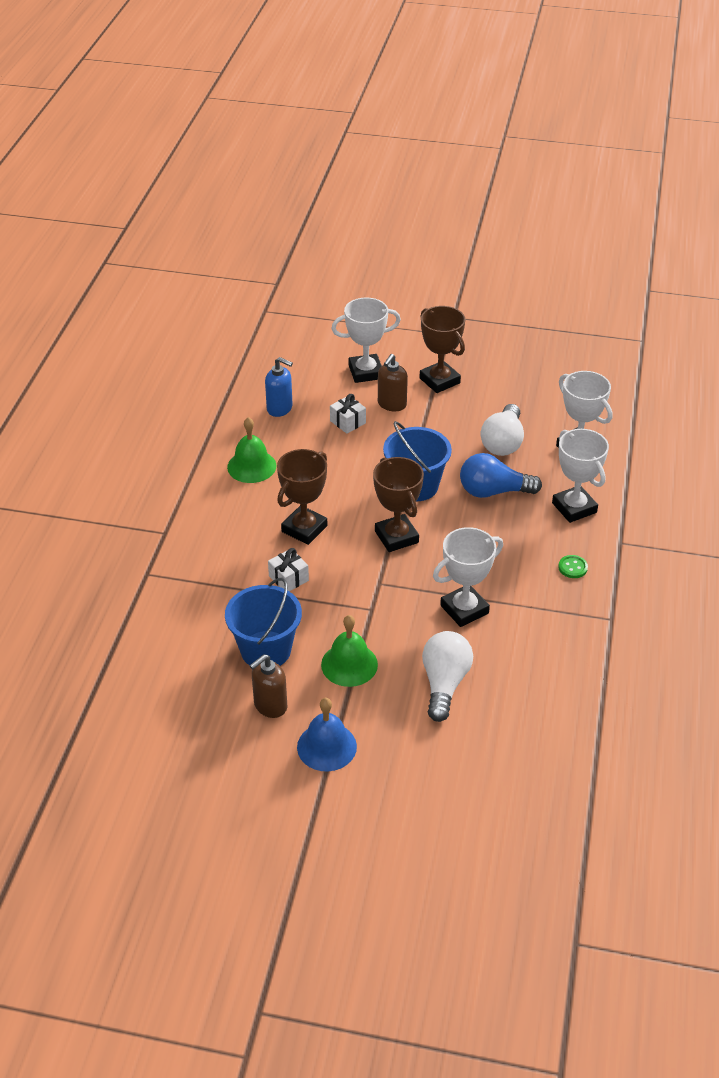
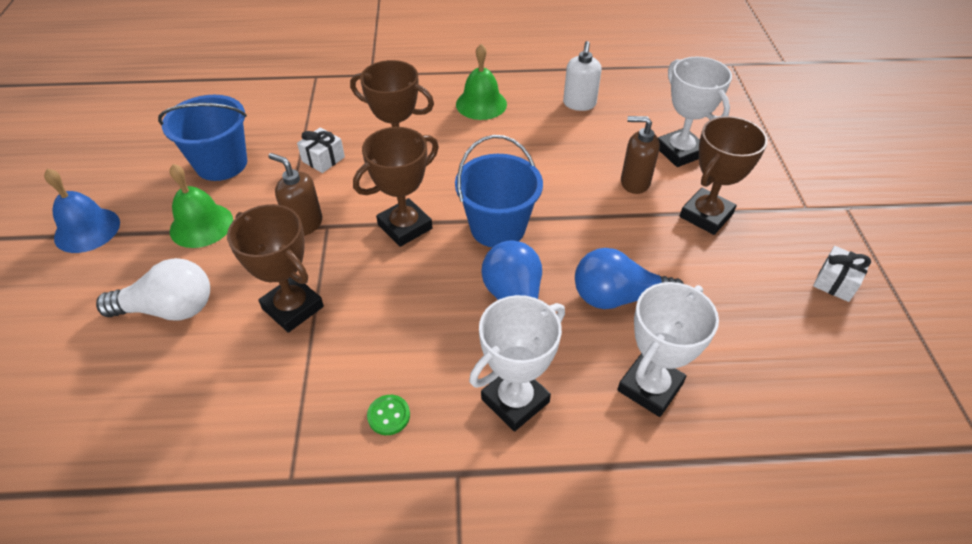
camera: 75 degrees right, 5 degrees up
(270, 705) = (147, 181): brown soap dispenser -> brown soap dispenser (304, 224)
(280, 408) = (579, 104): blue soap dispenser -> white soap dispenser
(348, 422) = (583, 154): white gift -> white gift (835, 282)
(464, 609) = (293, 307): white trophy -> brown trophy
(503, 442) = (618, 297): white light bulb -> blue light bulb

